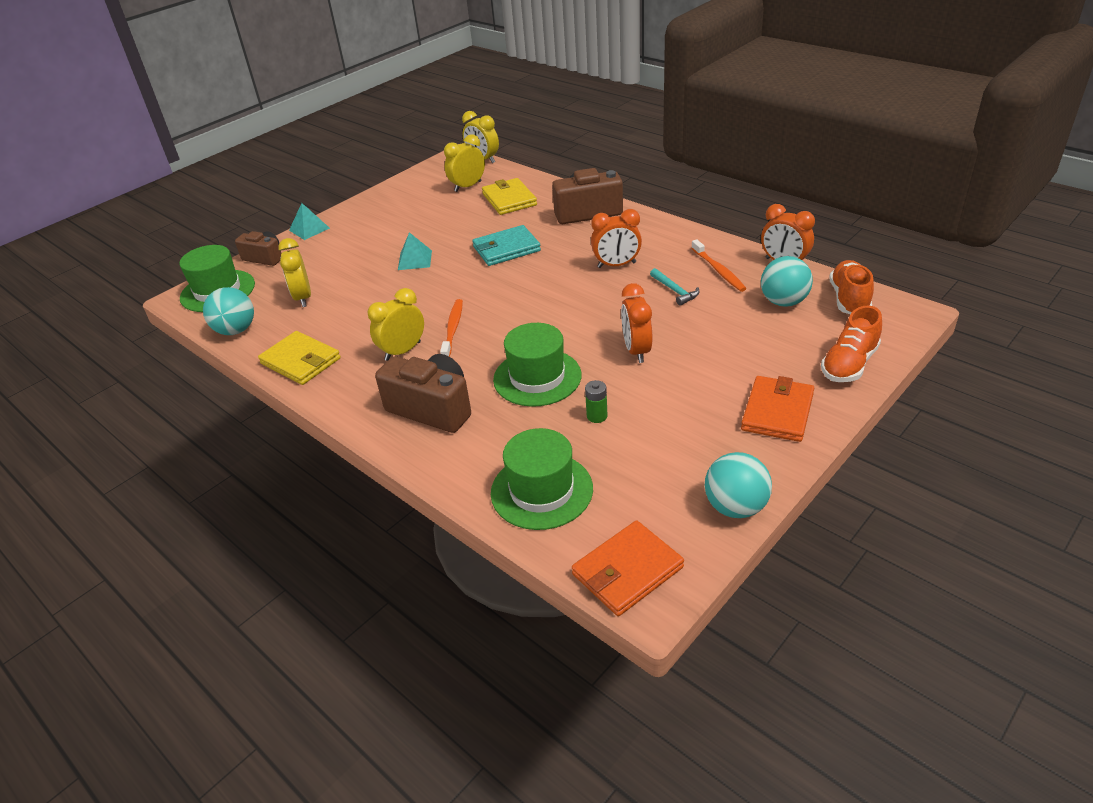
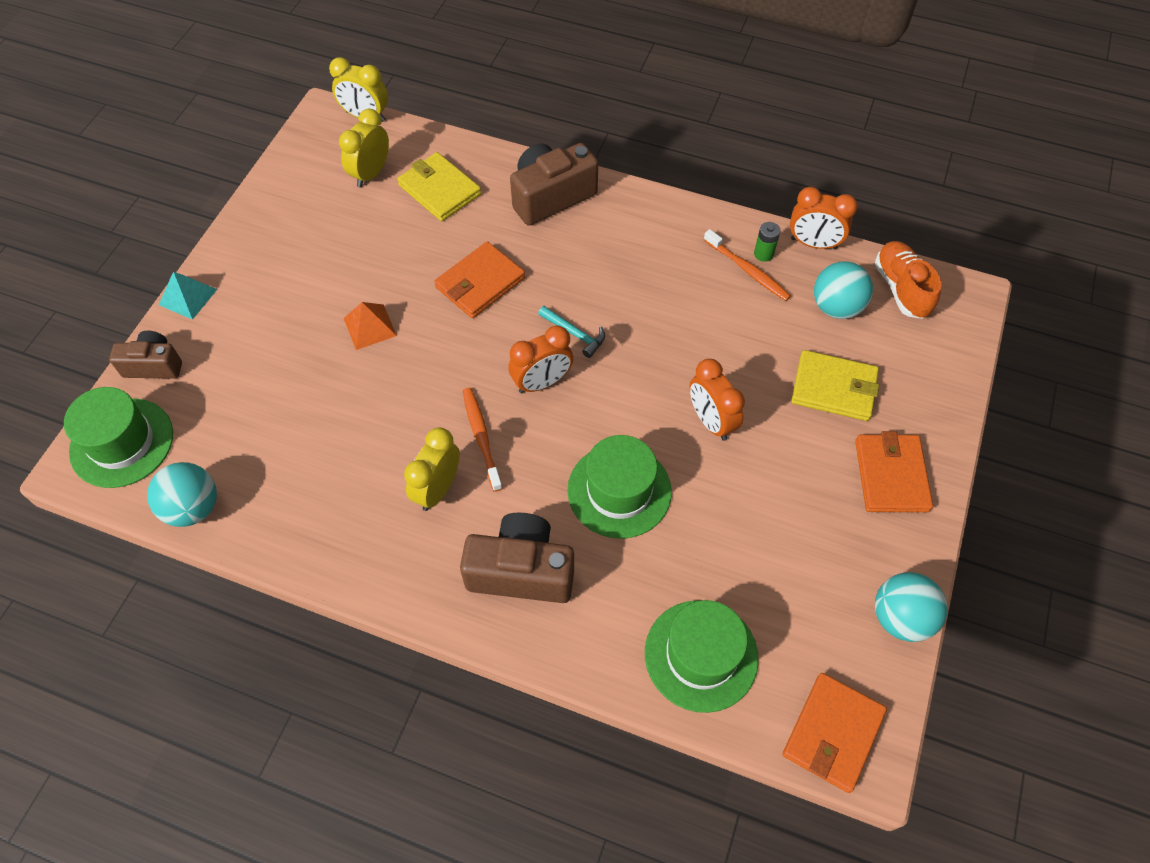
camera: 25 degrees left, 20 degrees up
(301, 361) = (314, 538): yellow wallet -> yellow wallet (834, 388)
(303, 298) = (254, 428): yellow clock -> none
(414, 260) = (369, 327): turquoise pyramid -> orange pyramid
(506, 249) = (480, 283): turquoise wallet -> orange wallet
(597, 416) = (711, 532): green battery -> green battery (763, 254)
(616, 265) = (628, 285): orange clock -> orange clock (542, 382)
(675, 291) = (713, 314): turquoise hammer -> turquoise hammer (575, 334)
(849, 364) = (935, 388): orange shoe -> none

